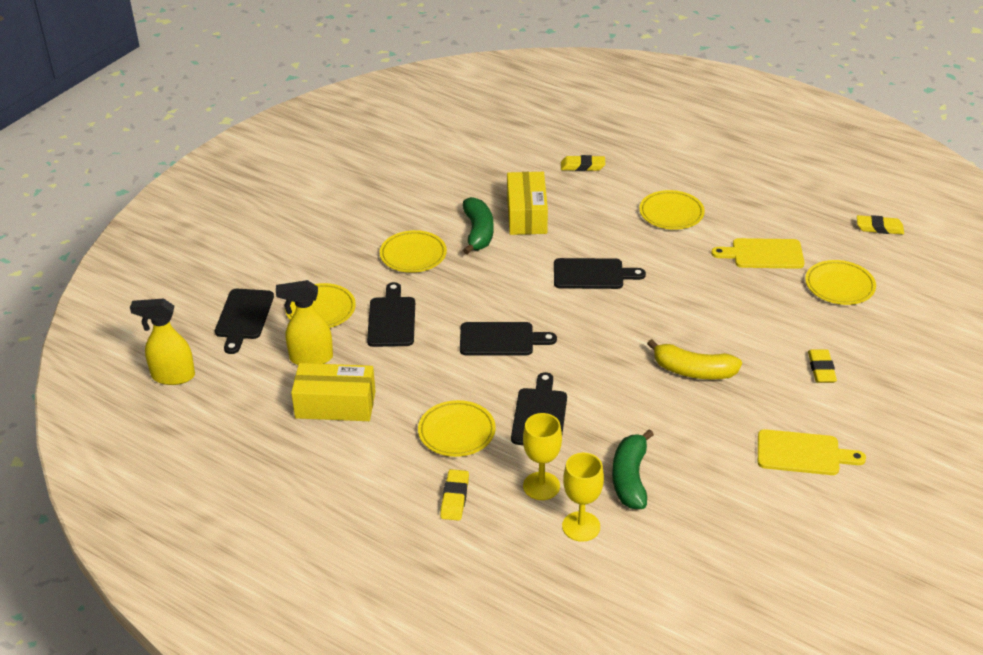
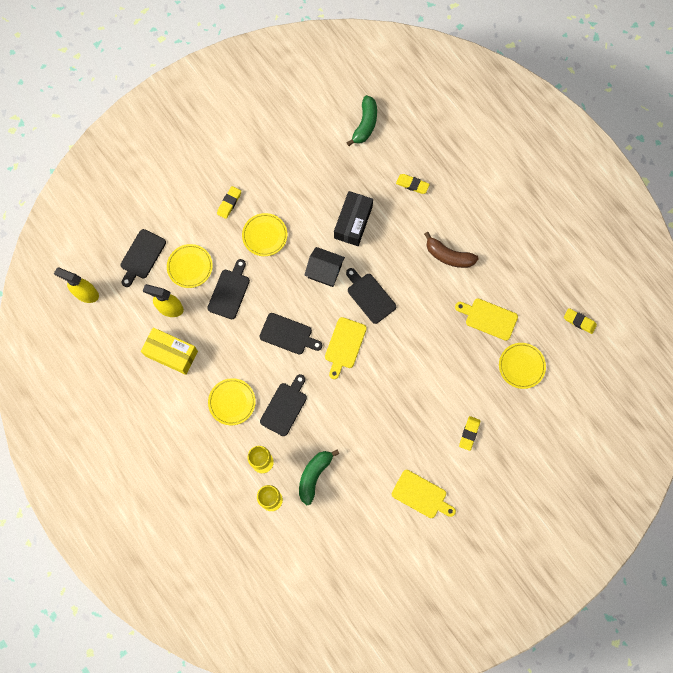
camera: 20 degrees right, 35 degrees up
(454, 498) = (211, 452): yellow eraser -> yellow eraser (229, 203)
(478, 233) = (314, 229): green banana -> green banana (365, 124)
(515, 267) = (324, 271): none -> black house
(527, 215) = (353, 222): yellow box -> black box
(587, 329) = (344, 345): none -> yellow cutting board
(592, 274) = (370, 296): black cutting board -> black cutting board turned 150 degrees counterclockwise
(671, 213) = (448, 256): yellow plate -> brown banana
(693, 371) = (391, 405): yellow banana -> none

